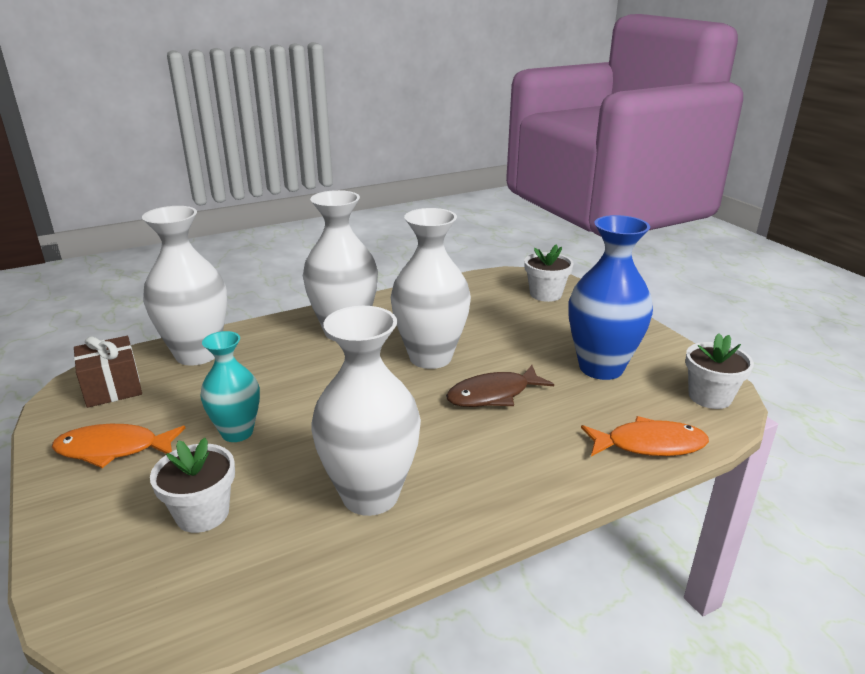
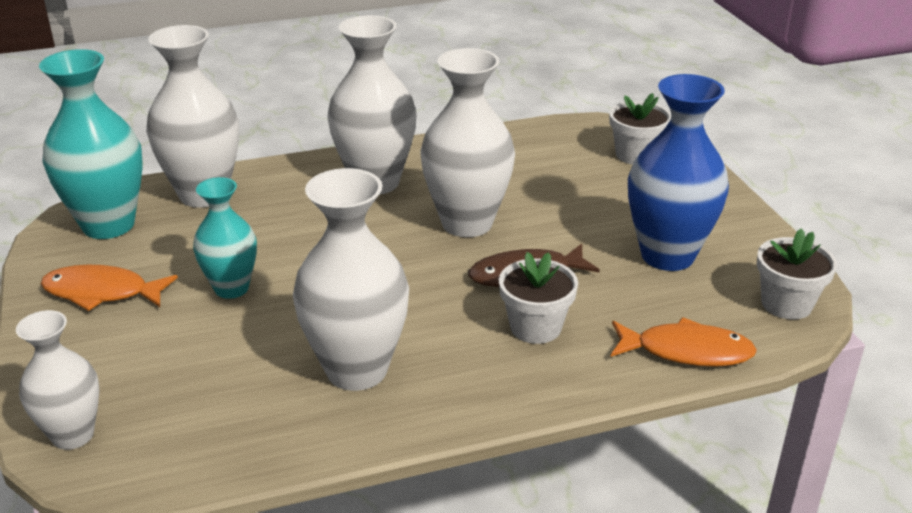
camera: 10 degrees right, 5 degrees up
(98, 598) = (73, 435): none -> white vase
(112, 387) = (108, 225): brown gift -> turquoise vase
(202, 513) = (182, 368): white flower pot -> white flower pot (535, 327)

